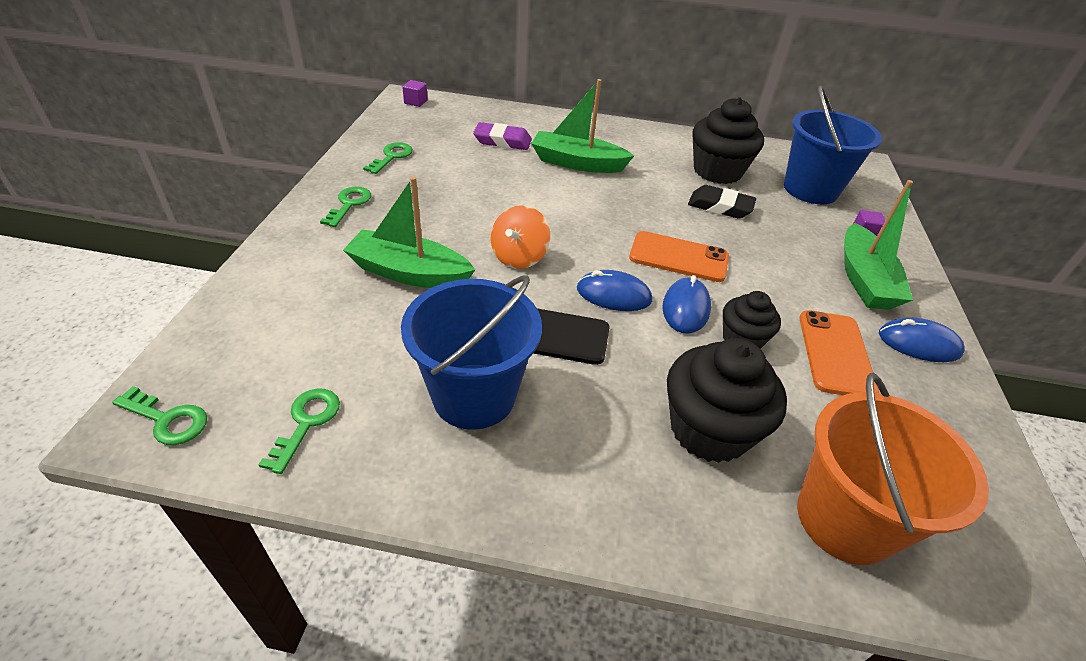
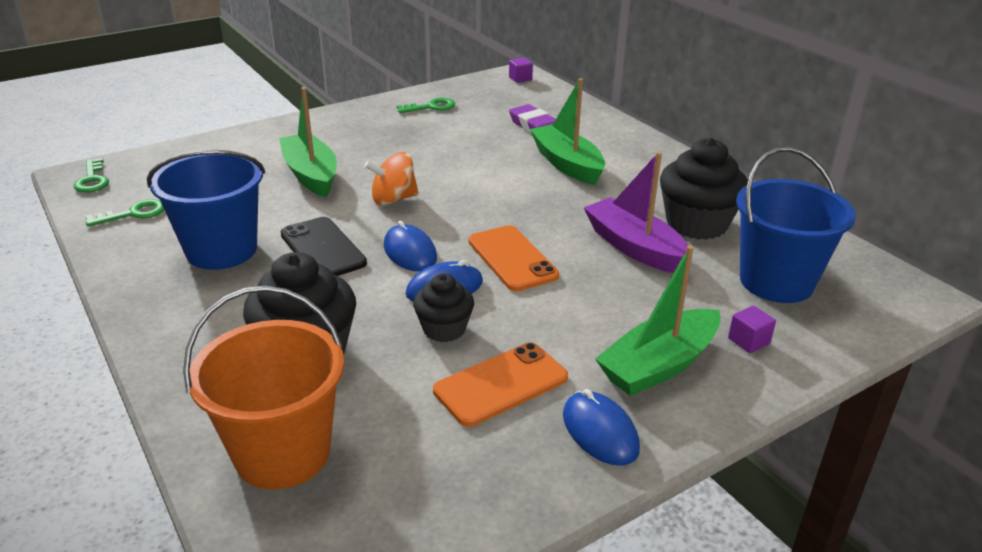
camera: 50 degrees right, 10 degrees down
(349, 204) = (350, 123): green key -> none
(720, 206) = (634, 247): black eraser -> purple boat

